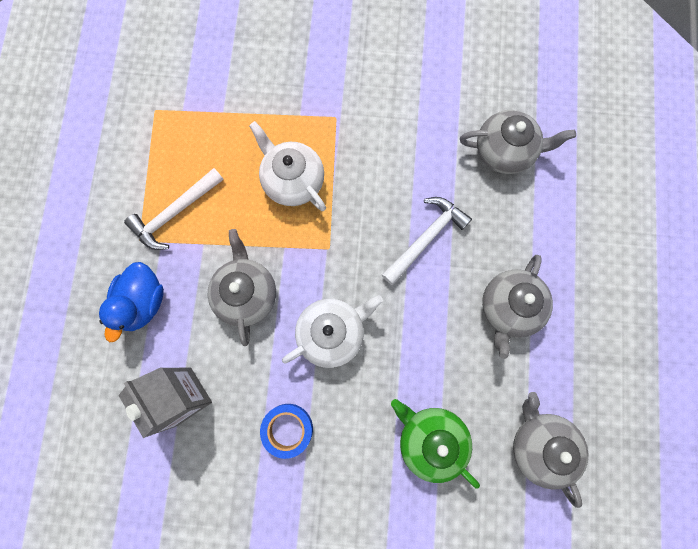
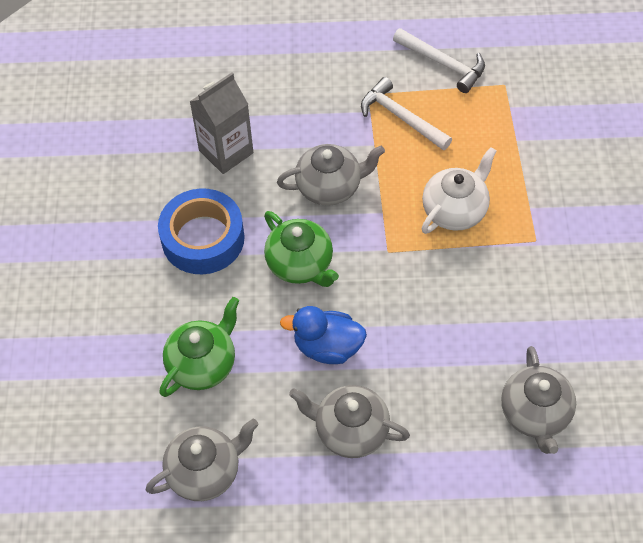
camera: 85 degrees right, 20 degrees down
(142, 302) = (309, 106): blue duck -> blue duck (327, 347)
(287, 429) = (203, 238): blue tape -> blue tape, size x1.69
(332, 333) = (300, 264): white teapot -> green teapot
(426, 238) = (415, 341): white hammer -> white hammer (443, 64)

